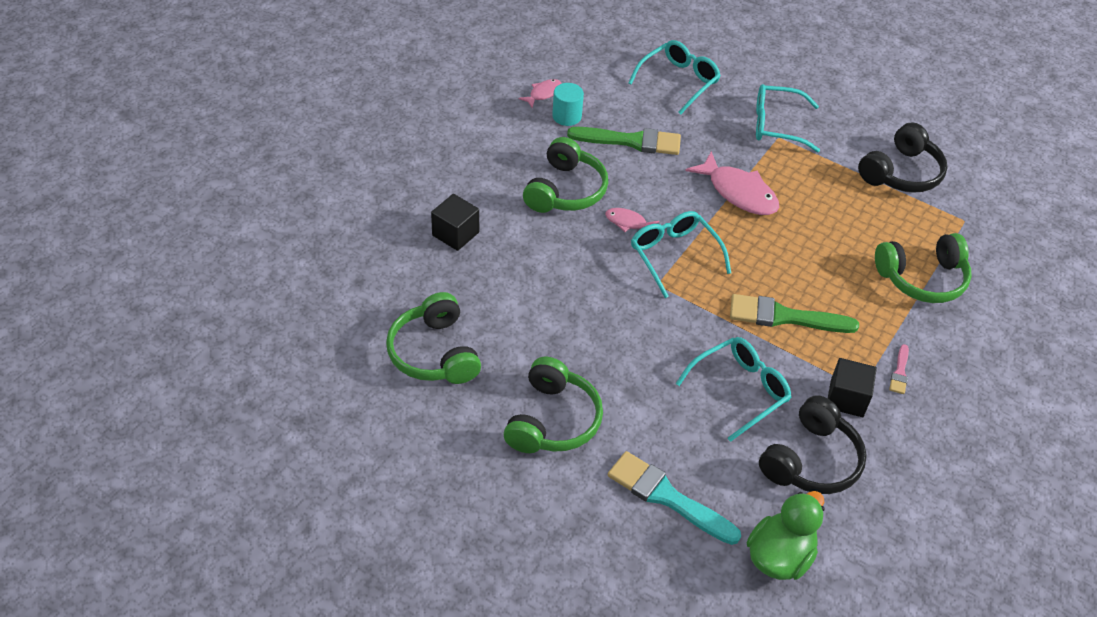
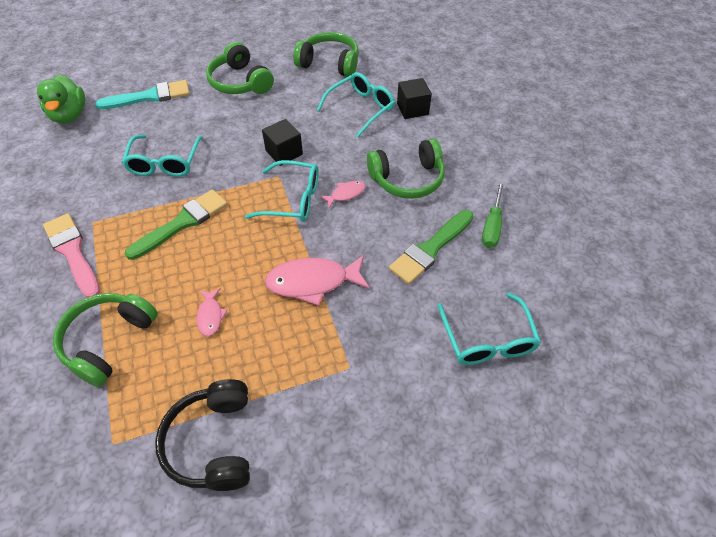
camera: 130 degrees right, 5 degrees up
(543, 93) = (533, 227): pink fish -> pink fish (210, 316)
(565, 190) = (407, 179): green headphones -> green headphones turned 75 degrees counterclockwise
(567, 116) = (492, 225): turquoise cylinder -> green screwdriver
(776, 125) = (365, 379): turquoise glasses -> turquoise glasses (361, 108)
(811, 460) = (90, 163): black headphones -> none
(846, 398) = (96, 208): black cube -> black cube (284, 152)
(900, 372) = (73, 252): pink brush -> pink brush, size x2.10

